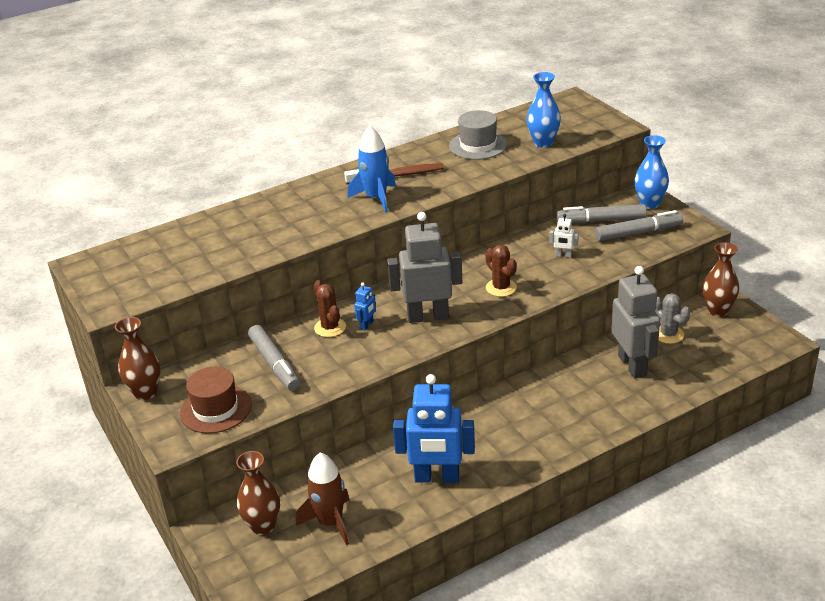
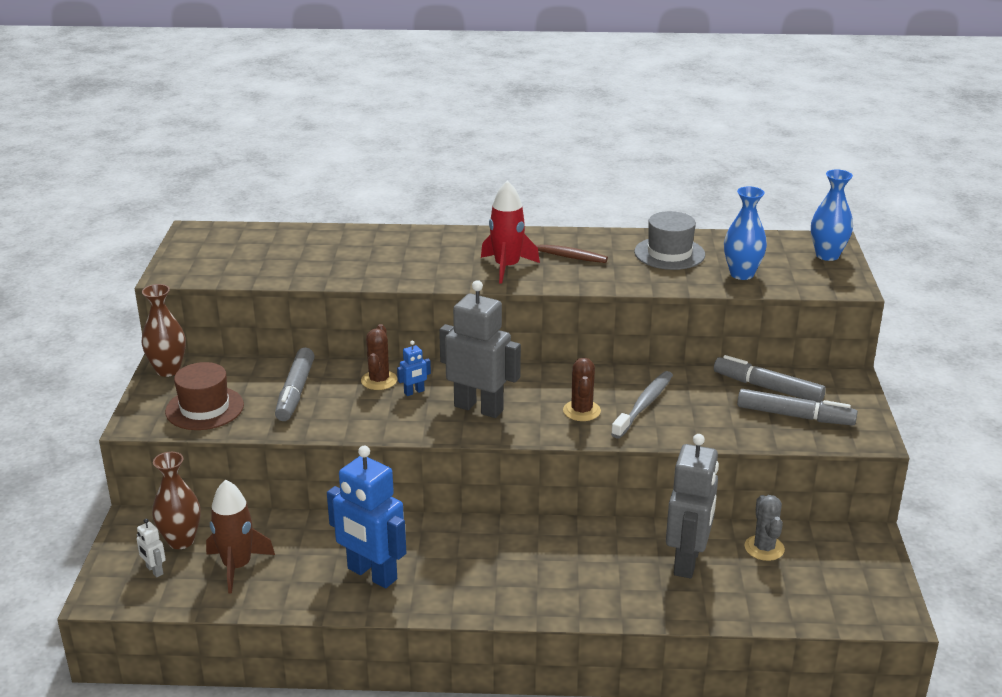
camera: 30 degrees right, 5 degrees down
(376, 198) = (507, 267): blue rocket -> red rocket
(537, 266) = (644, 405): none -> grey toothbrush
(563, 255) = (684, 406): white robot -> white robot (154, 570)
(649, 204) = (844, 392): blue vase -> blue vase (827, 255)
(718, 310) = (851, 549): brown vase -> none

